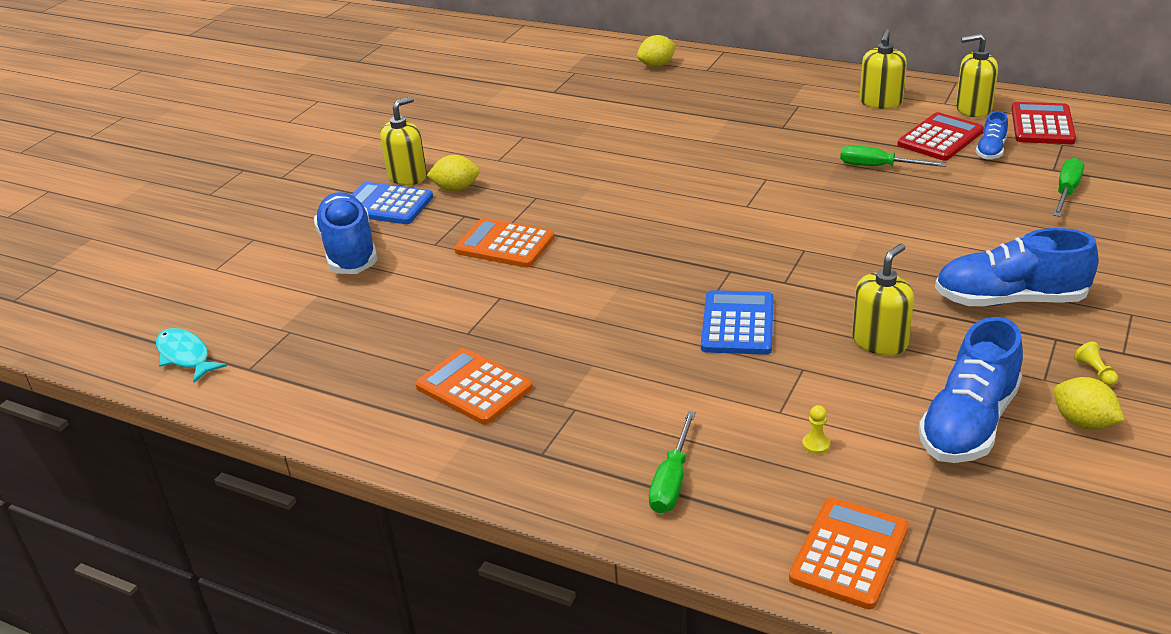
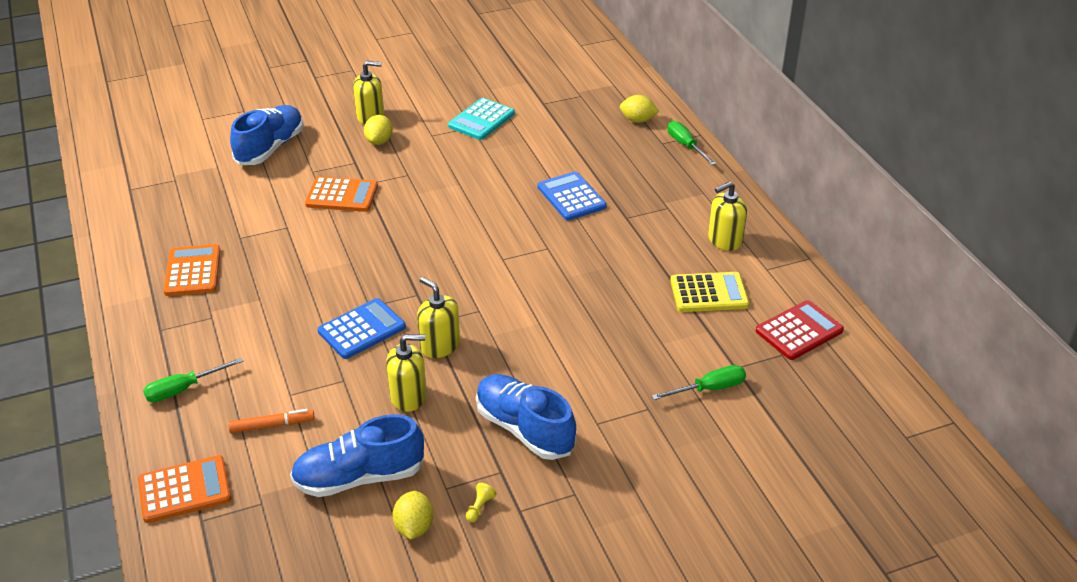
camera: 40 degrees right, 5 degrees up
(185, 356) = (118, 163): turquoise fish -> none
(386, 205) = (331, 129): blue calculator -> blue calculator (571, 197)
(456, 189) = (379, 141): yellow lemon -> yellow lemon turned 60 degrees clockwise
(504, 244) = (342, 195): orange calculator -> orange calculator turned 120 degrees clockwise
(522, 128) = (481, 120): none -> turquoise calculator
(816, 445) = (272, 425): yellow pawn -> orange marker
(878, 167) = (628, 286): green screwdriver -> green screwdriver (685, 145)
(940, 138) = (709, 293): red calculator -> yellow calculator
(973, 109) = (777, 286): yellow soap dispenser -> yellow soap dispenser (440, 345)
(991, 150) = (723, 325): blue shoe -> none

